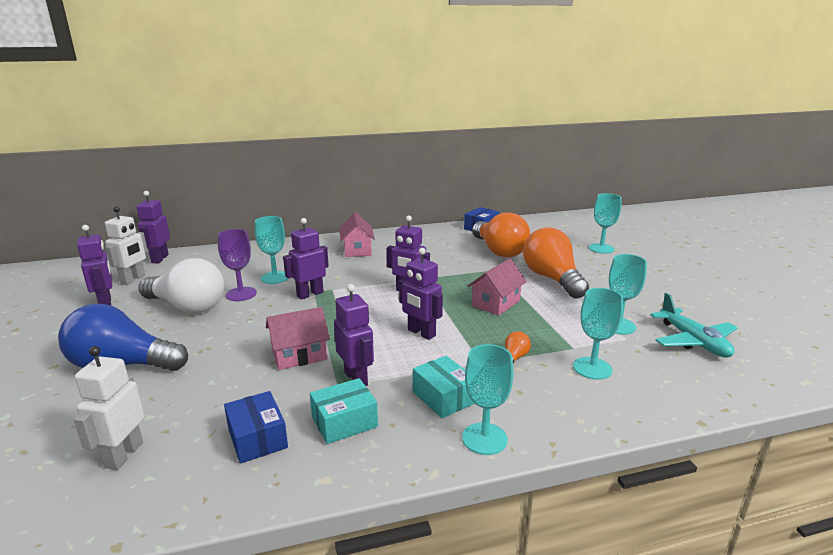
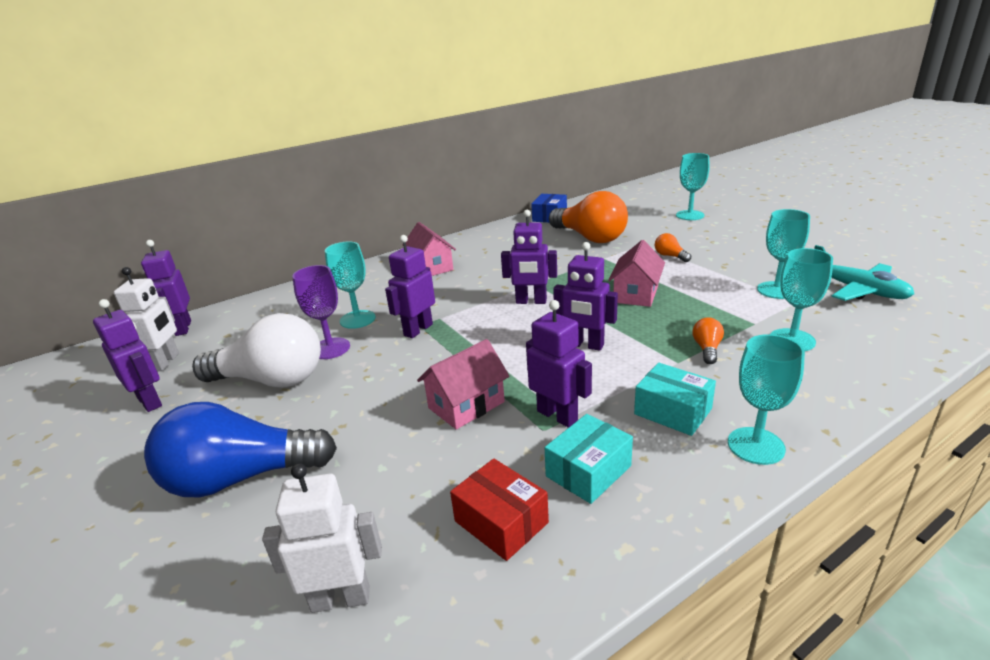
camera: 15 degrees left, 5 degrees up
(124, 455) = (341, 598): white robot -> white robot turned 90 degrees clockwise
(257, 438) = (501, 522): blue box -> red box
(552, 279) = (670, 256): orange light bulb -> orange light bulb, size x0.41

